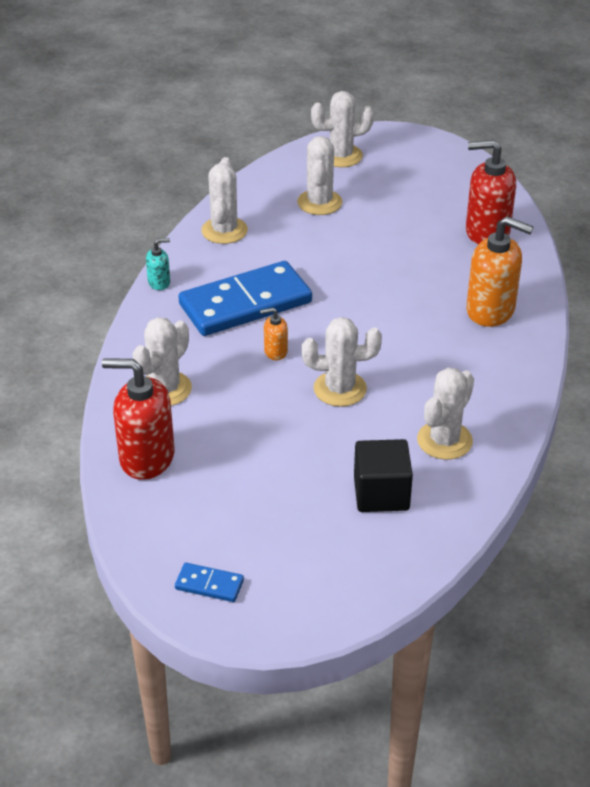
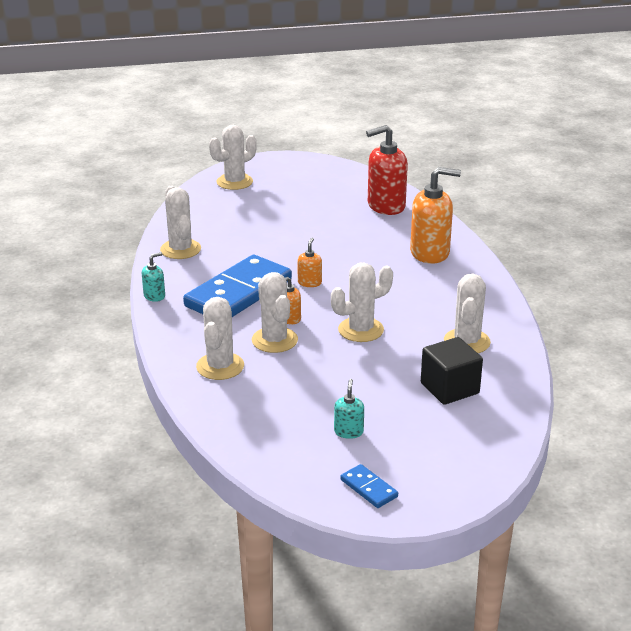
camera: 25 degrees left, 10 degrees down
(146, 458) = (244, 417): red soap dispenser -> none
(209, 584) = (369, 488): blue domino -> blue domino turned 60 degrees clockwise
(237, 510) = (348, 432): none -> turquoise soap dispenser
(319, 202) = (243, 215): white cactus -> white cactus (274, 340)
(328, 312) = (309, 283): none -> orange soap dispenser

